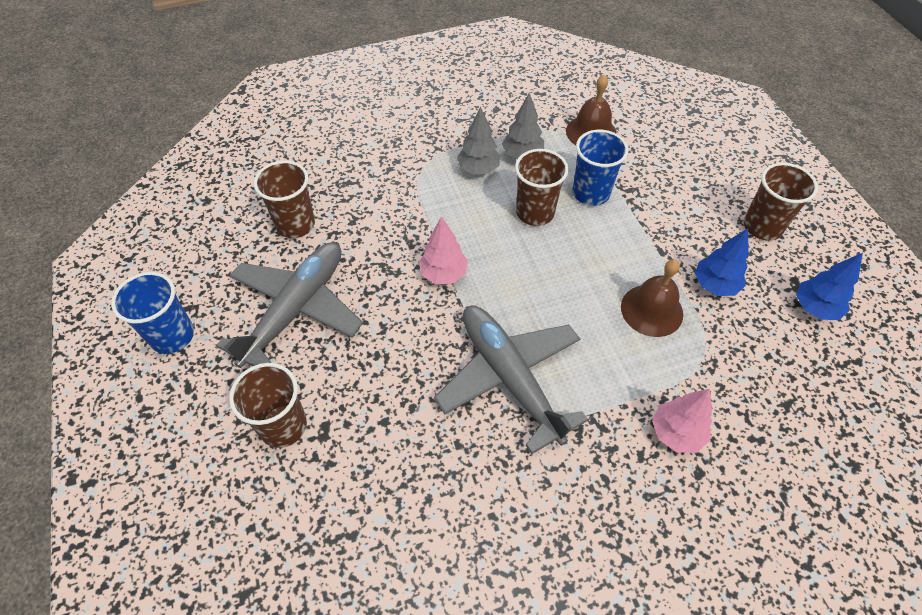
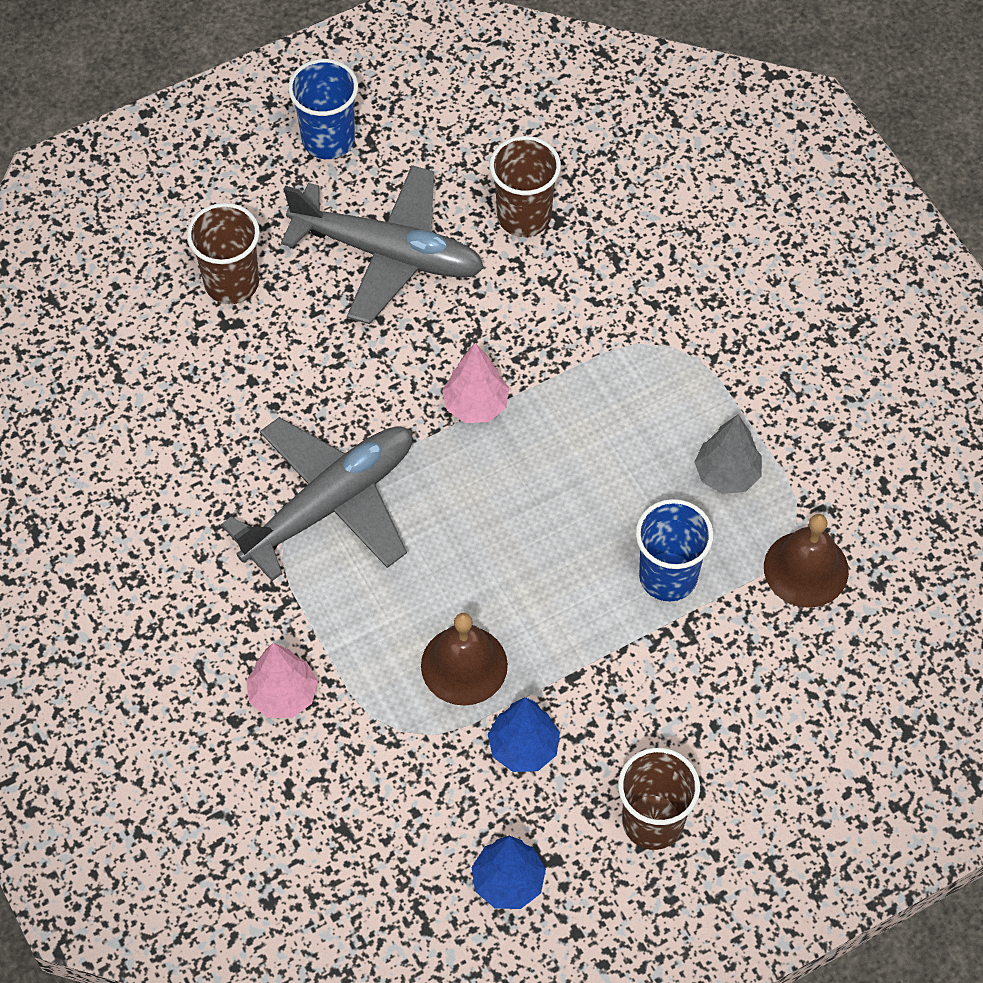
camera: 80 degrees right, 5 degrees up
(478, 169) = (682, 419): grey tree -> none
(535, 212) = (611, 504): brown cup -> none

